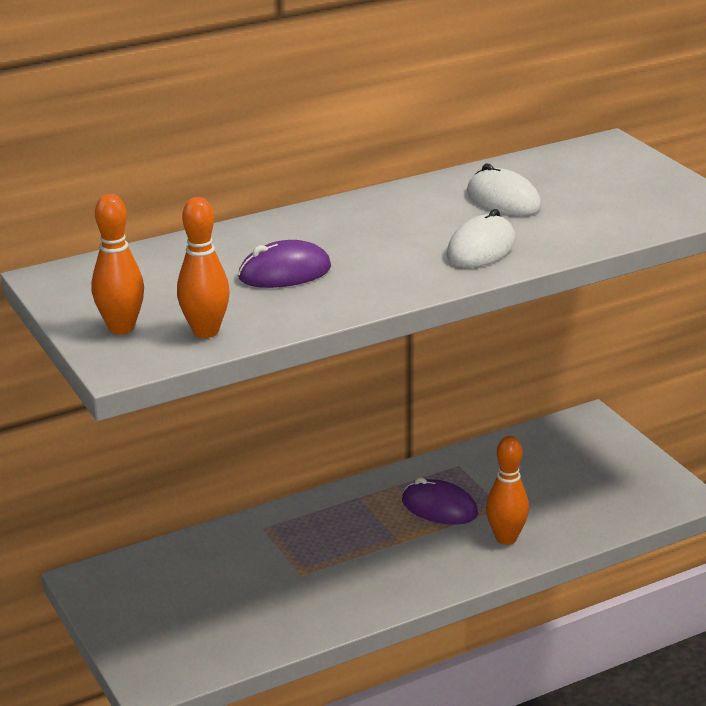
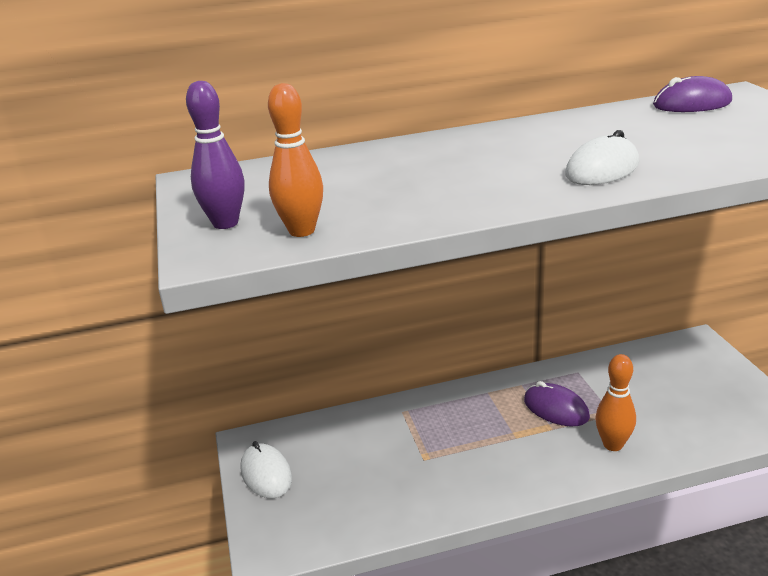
camera: 15 degrees right, 0 degrees up
(121, 328) = (225, 223): orange bowling pin -> purple bowling pin
(284, 273) = (402, 183): purple mouse -> purple mouse (692, 104)
(503, 200) = (630, 131): white mouse -> white mouse (266, 474)

